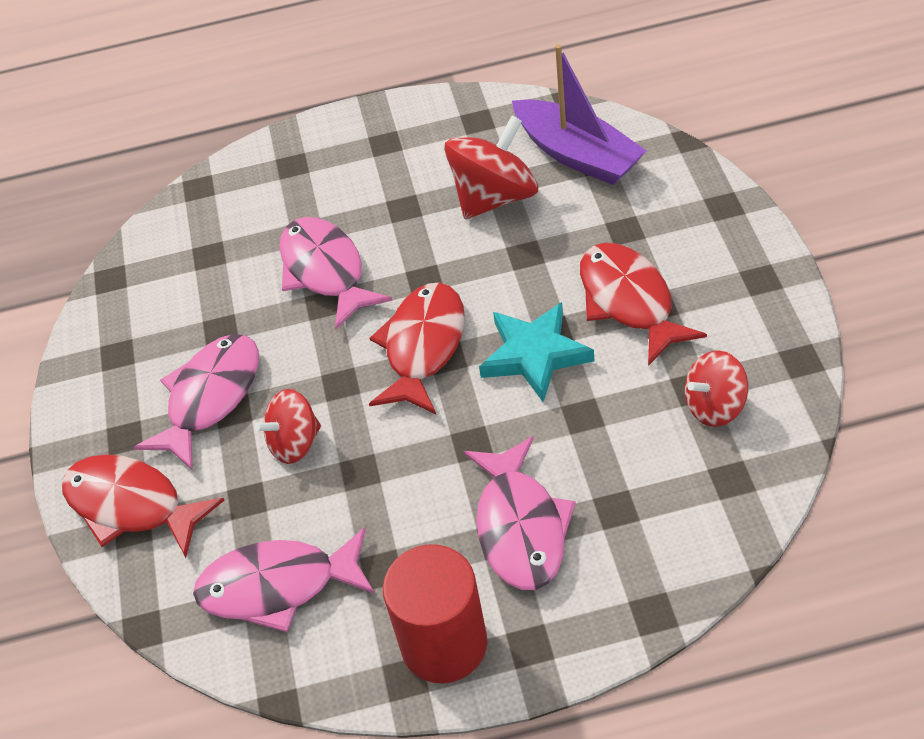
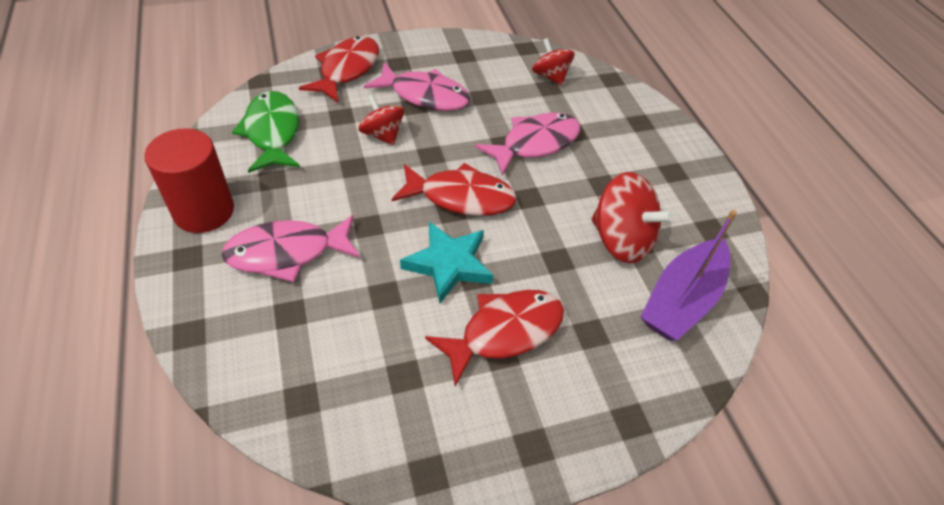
camera: 75 degrees right, 0 degrees up
(278, 586) = (272, 132): pink fish -> green fish
(715, 406) = (381, 392): red spinning top -> red spinning top (550, 76)

